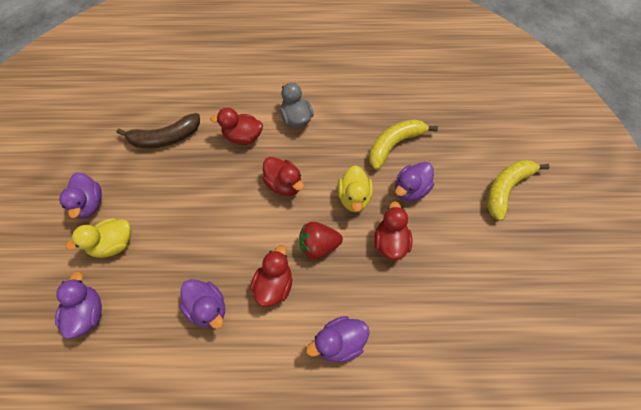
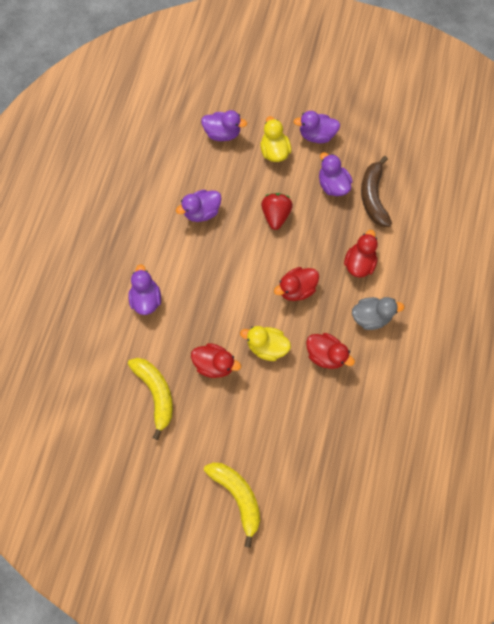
camera: 105 degrees right, 10 degrees up
(274, 285) = (205, 262): red duck -> red duck (325, 355)
(318, 246) = (228, 303): red strawberry -> red strawberry (276, 215)
(394, 145) = (316, 404): yellow banana -> yellow banana (156, 393)
(410, 190) = (261, 401): purple duck -> purple duck (332, 185)

